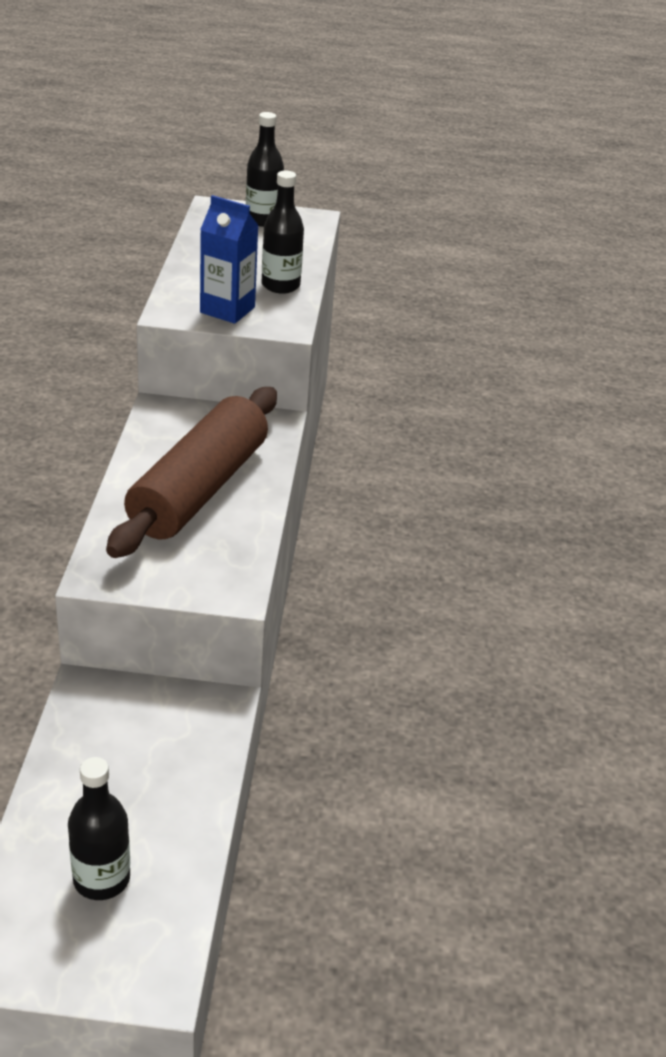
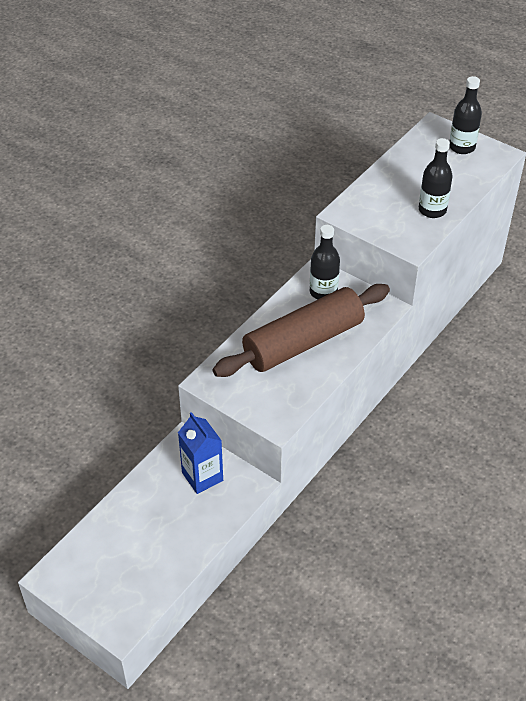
camera: 35 degrees right, 10 degrees up
(101, 879) = (127, 558): black bottle -> black bottle (323, 292)
(227, 310) = (381, 221): blue carton -> blue carton (202, 477)

